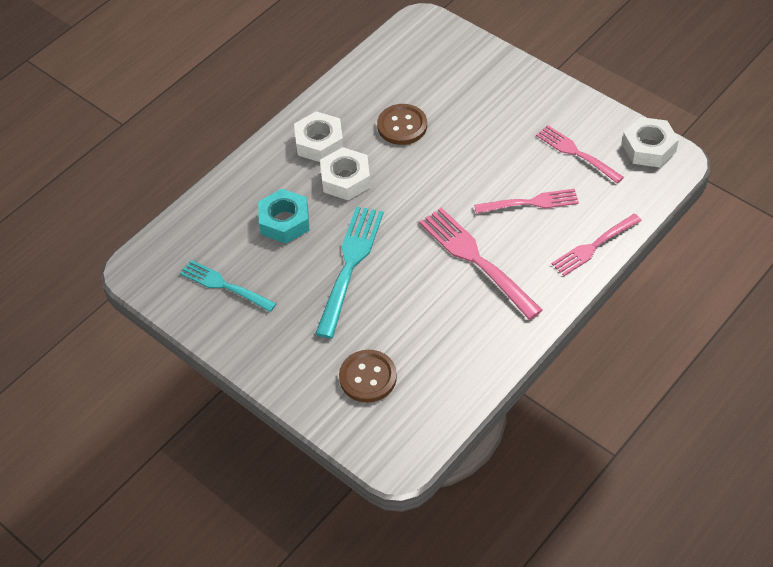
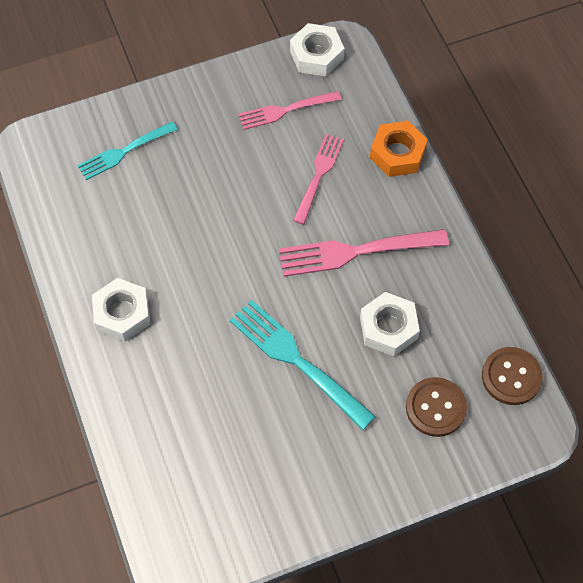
camera: 65 degrees left, 10 degrees up
(225, 286) = (251, 487): turquoise fork -> turquoise fork (125, 151)
(284, 221) = (204, 394): turquoise nut -> none
(346, 179) = (187, 313): white nut -> white nut (388, 328)
(402, 126) = (153, 231): brown button -> brown button (511, 377)
(594, 246) = (397, 153): pink fork -> orange nut

